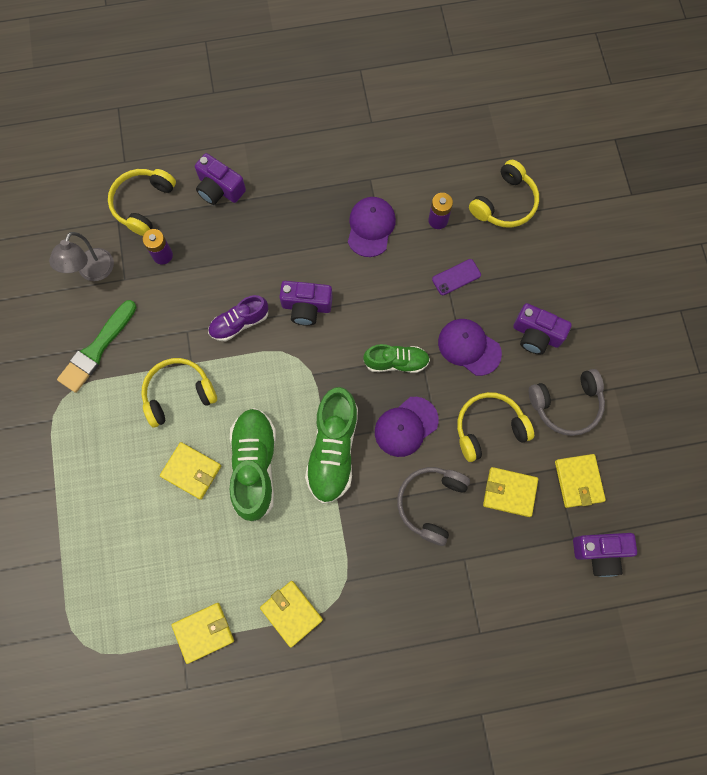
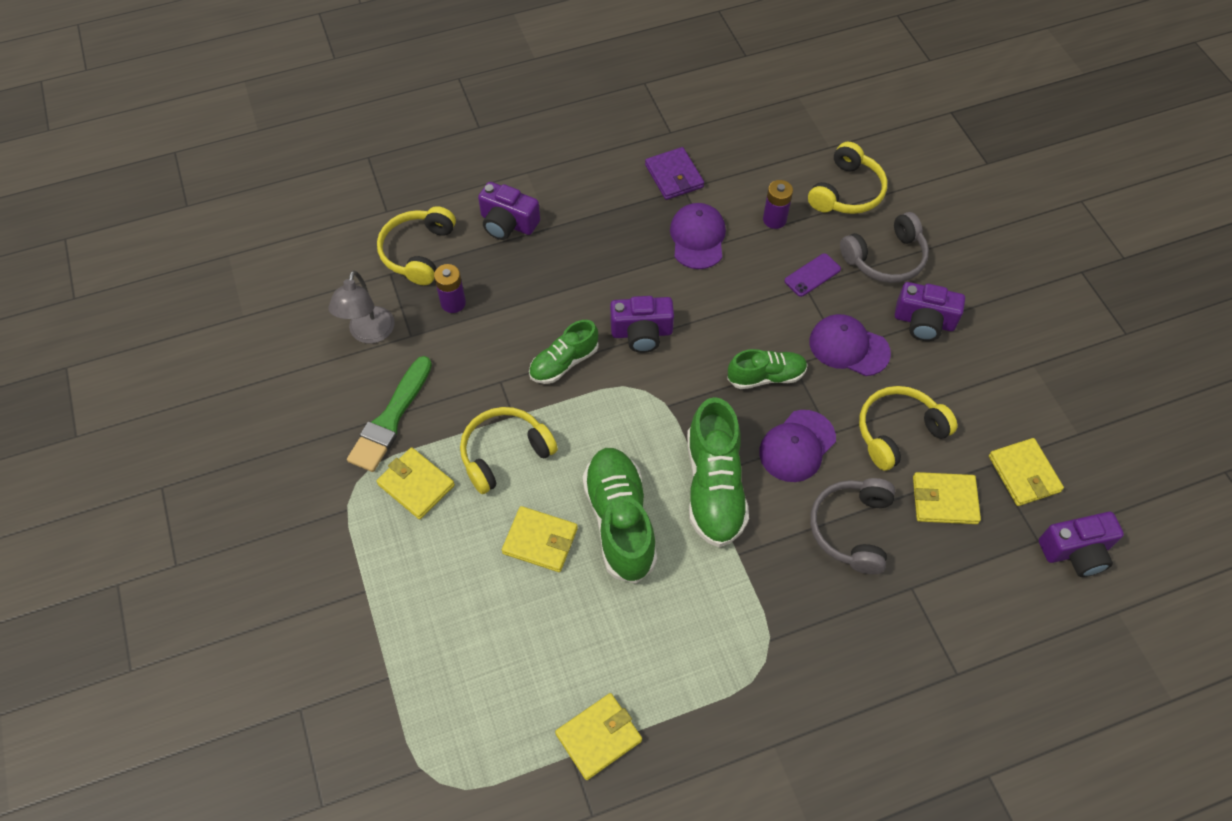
camera: 10 degrees left, 15 degrees down
(239, 323) = (564, 362): purple shoe -> green shoe
(291, 613) = (709, 692): yellow wallet -> yellow wallet (416, 485)
(364, 165) = (674, 176): none -> purple wallet
(566, 405) = (982, 391): grey headphones -> grey headphones (885, 258)

